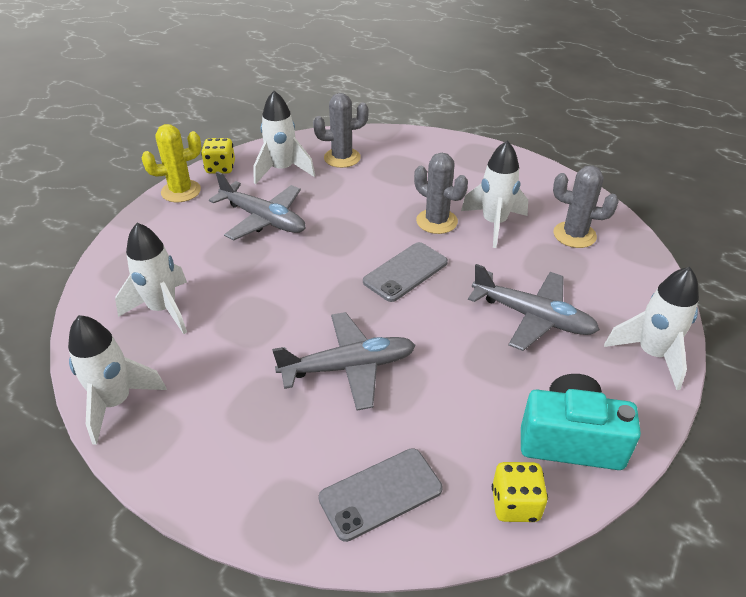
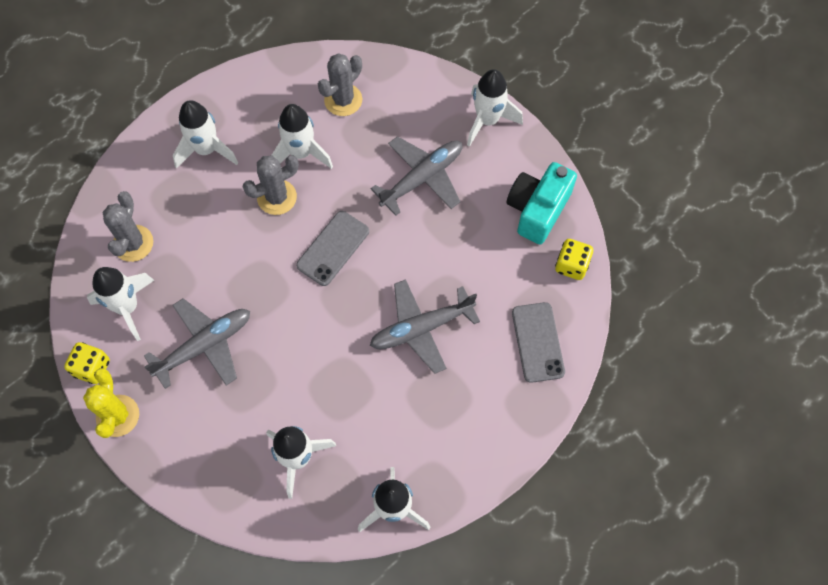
camera: 70 degrees left, 25 degrees up
(348, 367) = (422, 328): grey plane -> grey plane turned 120 degrees counterclockwise
(405, 272) = (333, 248): grey phone -> grey phone turned 60 degrees clockwise
(455, 170) = (206, 150): none -> white rocket

